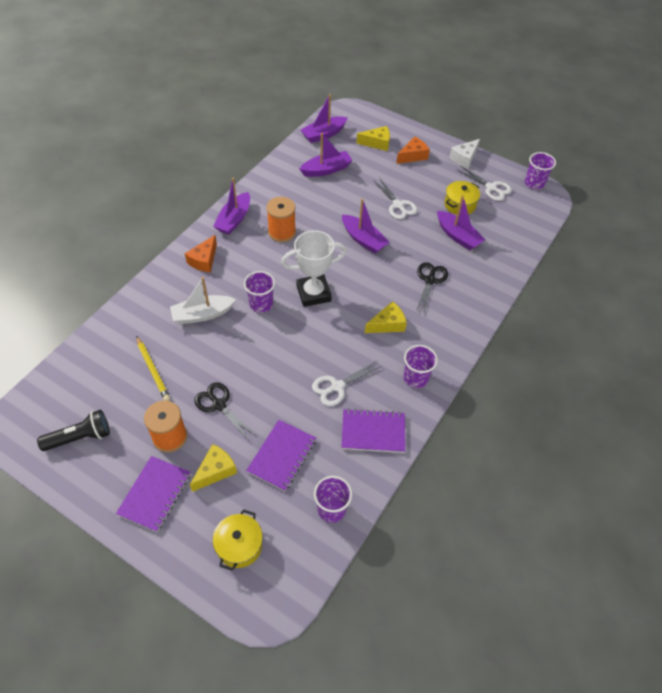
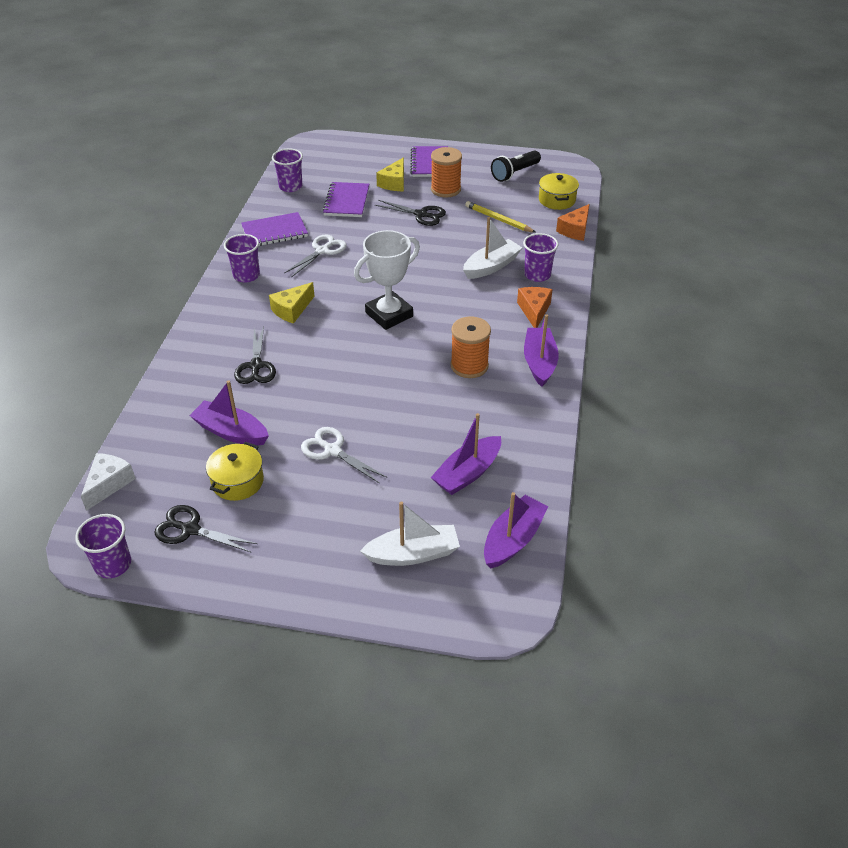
camera: 160 degrees right, 10 degrees down
(239, 545) = (350, 158): yellow pot -> yellow pot (557, 200)
(261, 304) = (439, 290): purple cup -> purple cup (537, 275)
(363, 239) = (360, 388): purple boat -> none
(377, 143) = (413, 554): yellow cheese -> white boat
(413, 156) = (340, 548): orange cheese -> orange cheese (575, 230)
(464, 158) = (247, 576): white cheese -> white cheese (108, 484)
(491, 188) = (190, 529): white scissors -> black scissors

